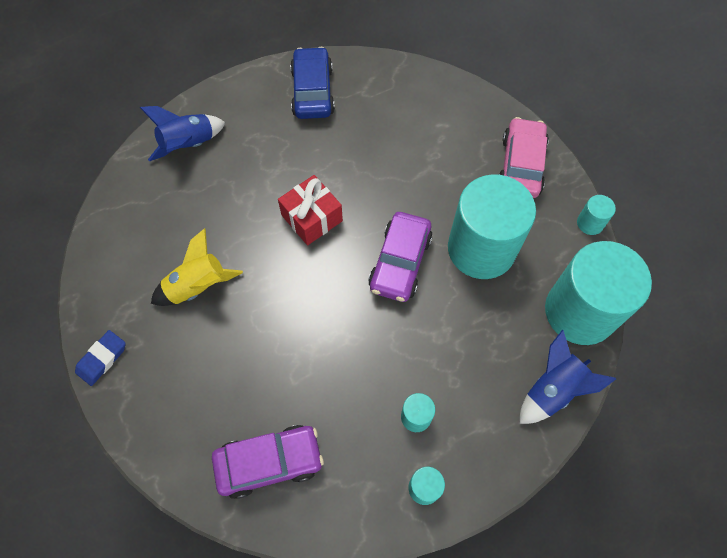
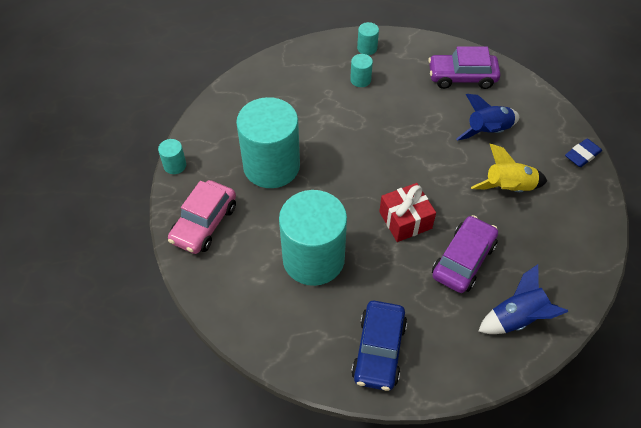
camera: 165 degrees left, 10 degrees down
(400, 263) = (340, 170): purple car -> purple car (463, 260)
(552, 389) = (264, 75): blue rocket -> blue rocket (488, 131)
(580, 311) = (220, 111): turquoise cylinder -> turquoise cylinder (313, 259)

